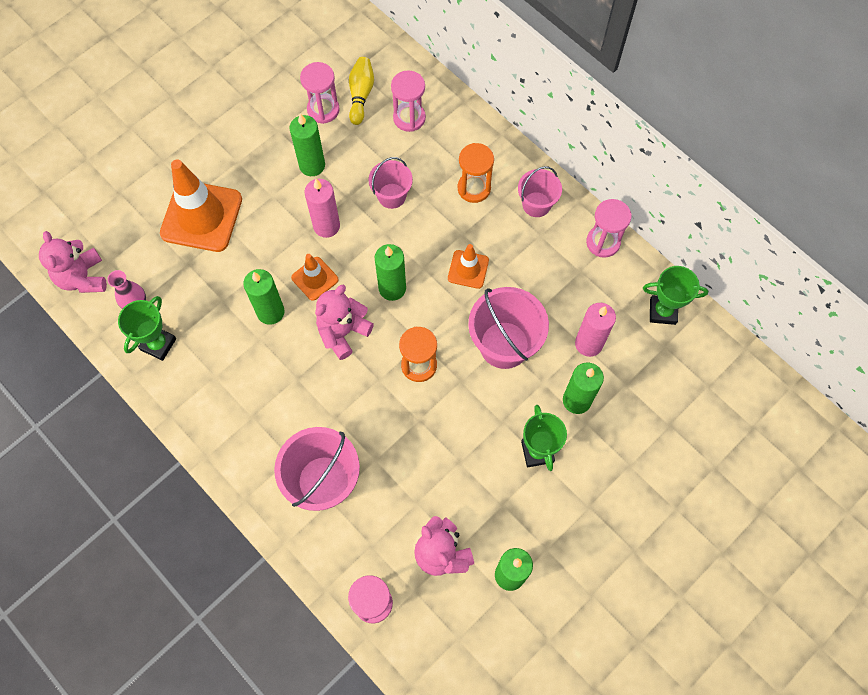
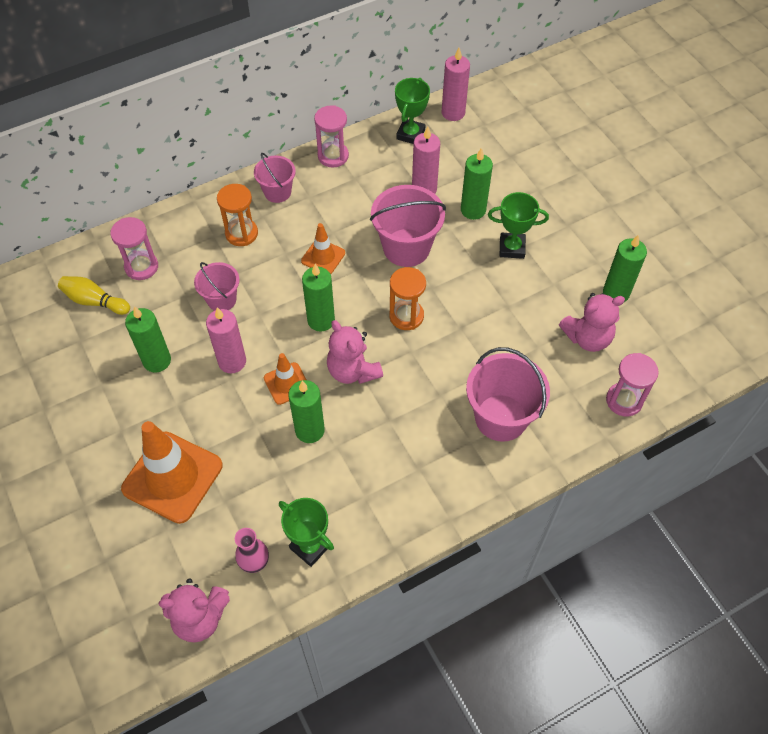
camera: 75 degrees left, 10 degrees down
(323, 110) = (96, 338): pink hourglass -> none
(712, 348) = (453, 113): none -> pink candle

